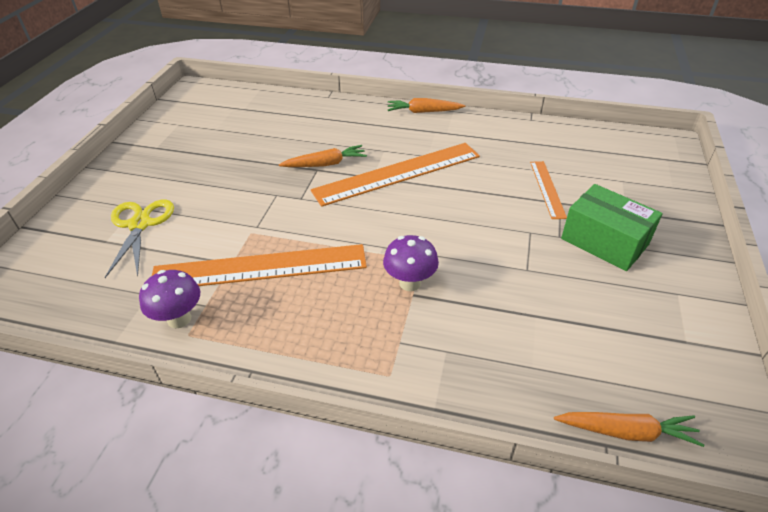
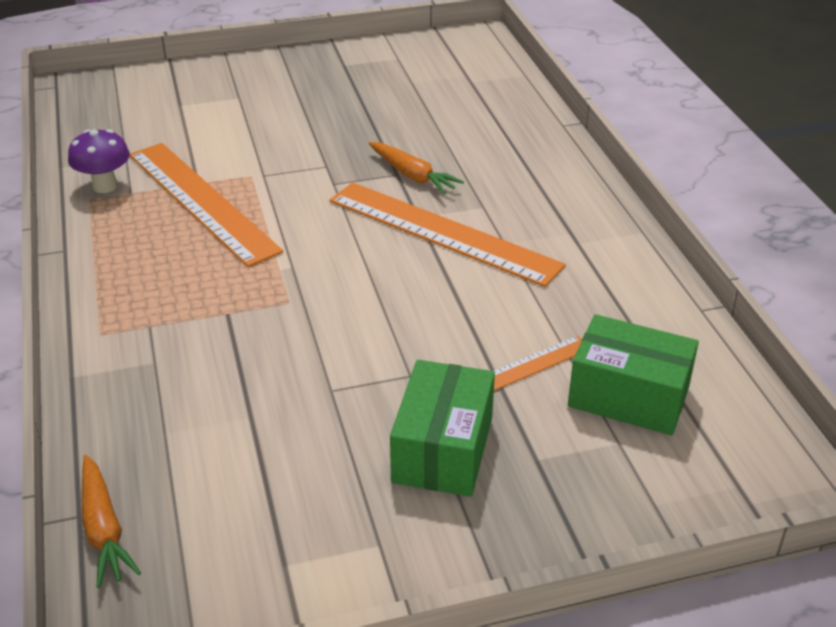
camera: 60 degrees right, 5 degrees down
(140, 224) = (215, 111): yellow scissors -> none
(410, 283) = (244, 305): purple mushroom -> none
(423, 112) = (610, 208): orange carrot -> none
(588, 164) = (628, 396): none -> green box

